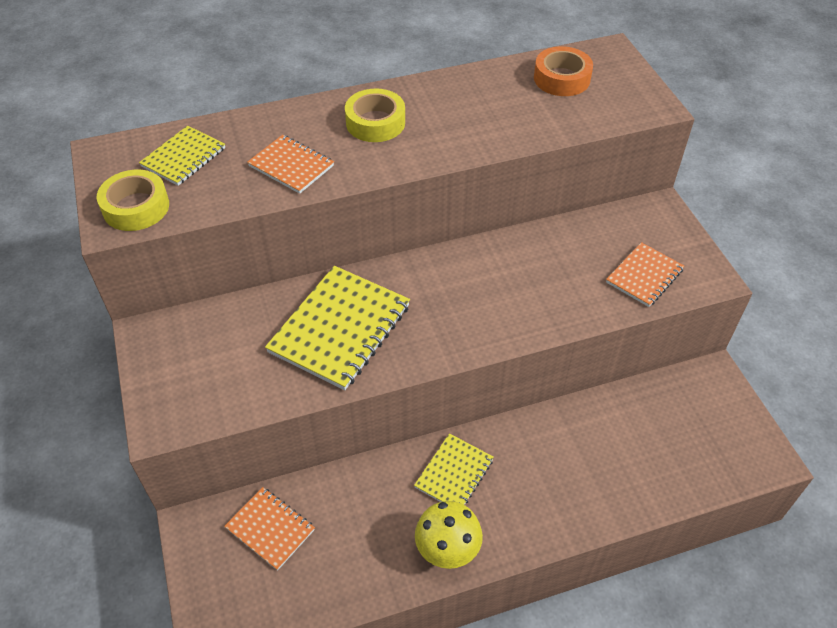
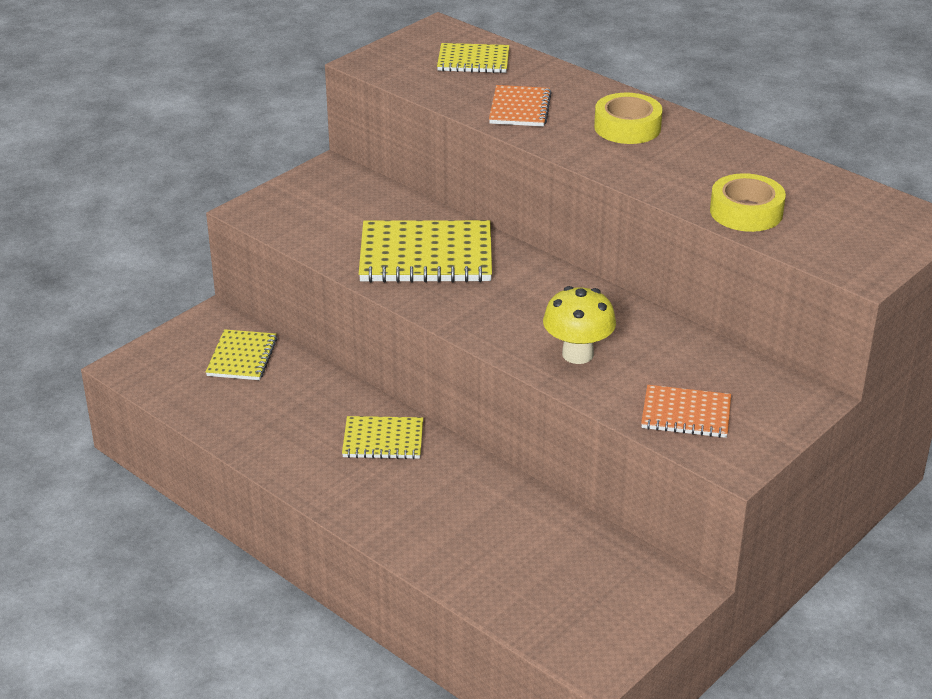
camera: 60 degrees right, 15 degrees down
(136, 207) = (395, 64): yellow tape -> yellow tape (746, 212)
(270, 529) = (242, 357): orange notebook -> yellow notebook
(447, 551) = (297, 464): yellow mushroom -> yellow mushroom (577, 354)
(561, 78) = (834, 204): orange tape -> none

